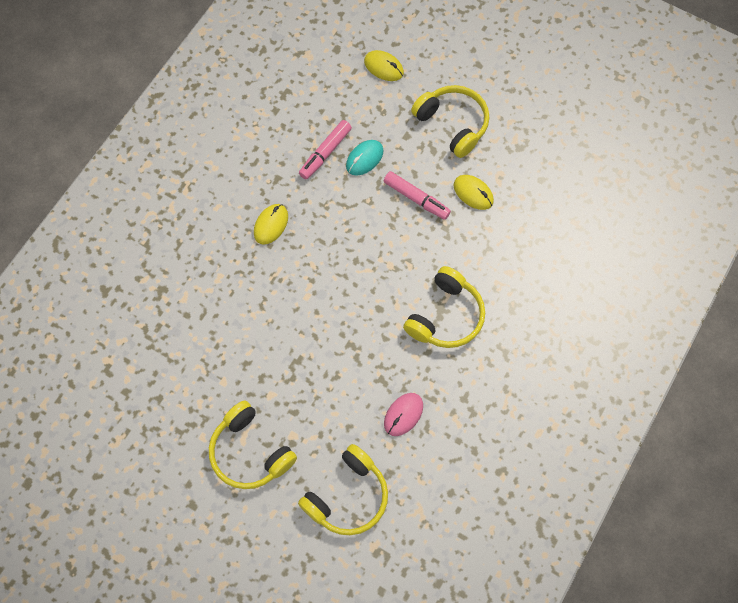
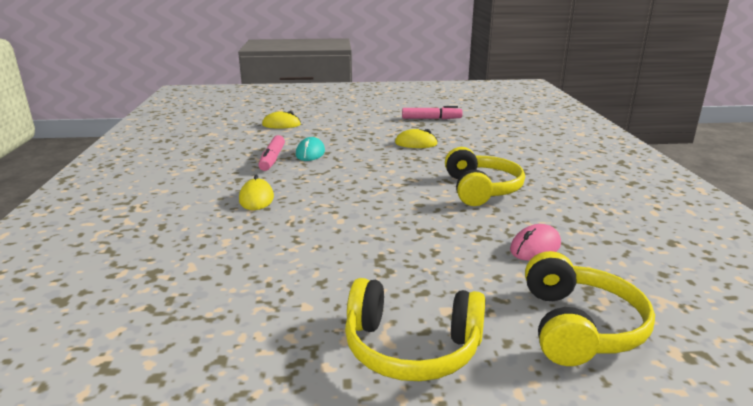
camera: 35 degrees left, 45 degrees down
(403, 414) = (535, 247): pink mouse -> pink mouse turned 45 degrees clockwise
(416, 198) = (376, 155): pink marker -> pink marker (431, 119)
(452, 124) = (362, 129): yellow headphones -> none

